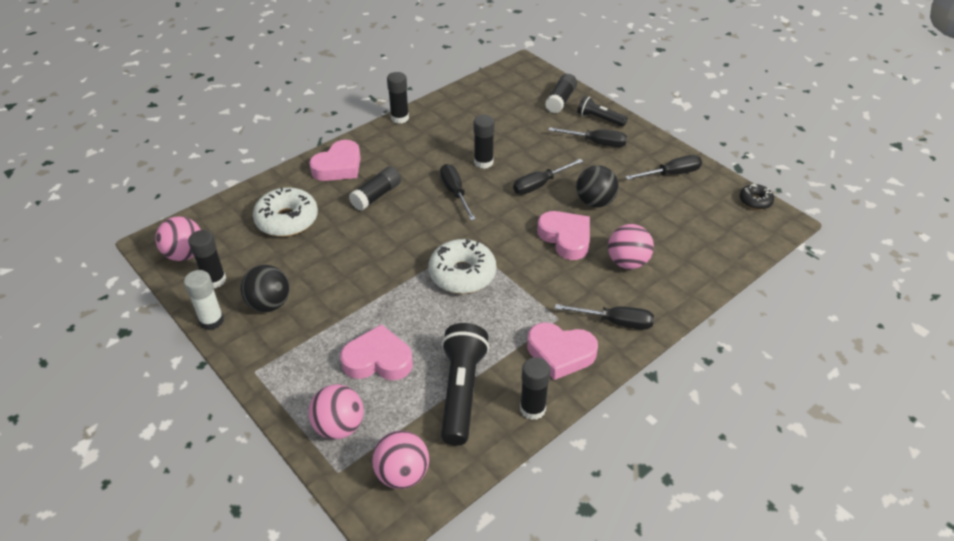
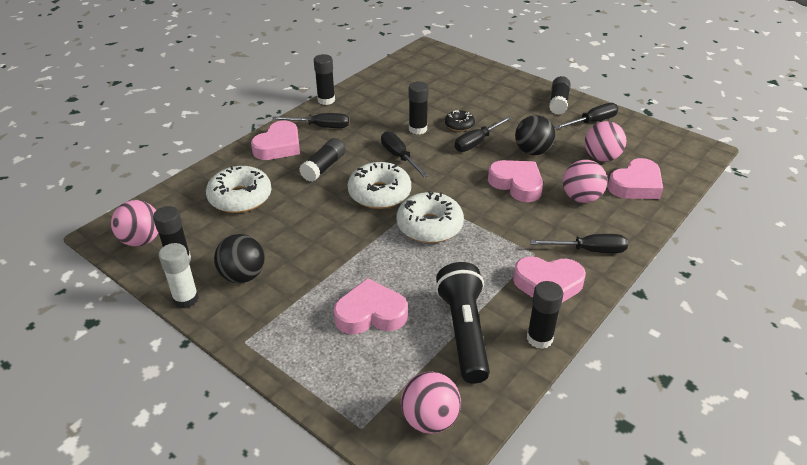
camera: 10 degrees left, 5 degrees down
(339, 426) = (350, 383): pink ball -> pink ball (601, 158)
(423, 232) = (379, 194): none -> white donut
(560, 100) = (471, 73): black glue stick -> black glue stick (558, 102)
(596, 142) = (516, 103): black screwdriver -> black screwdriver (320, 126)
(599, 119) = (511, 84): black flashlight -> none
(691, 254) = (635, 185): none -> pink heart
(755, 201) = (674, 136): black donut -> black donut (459, 125)

